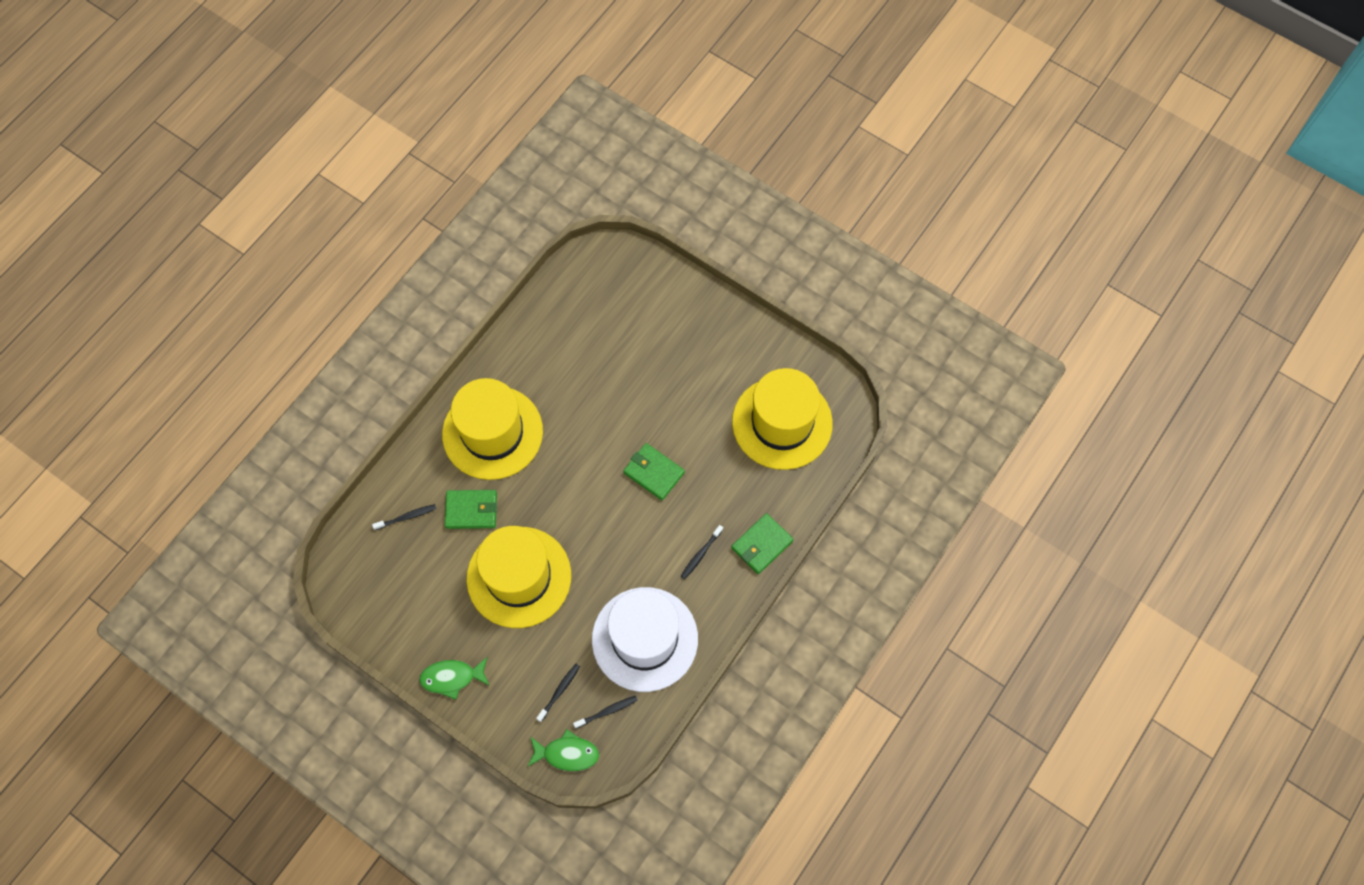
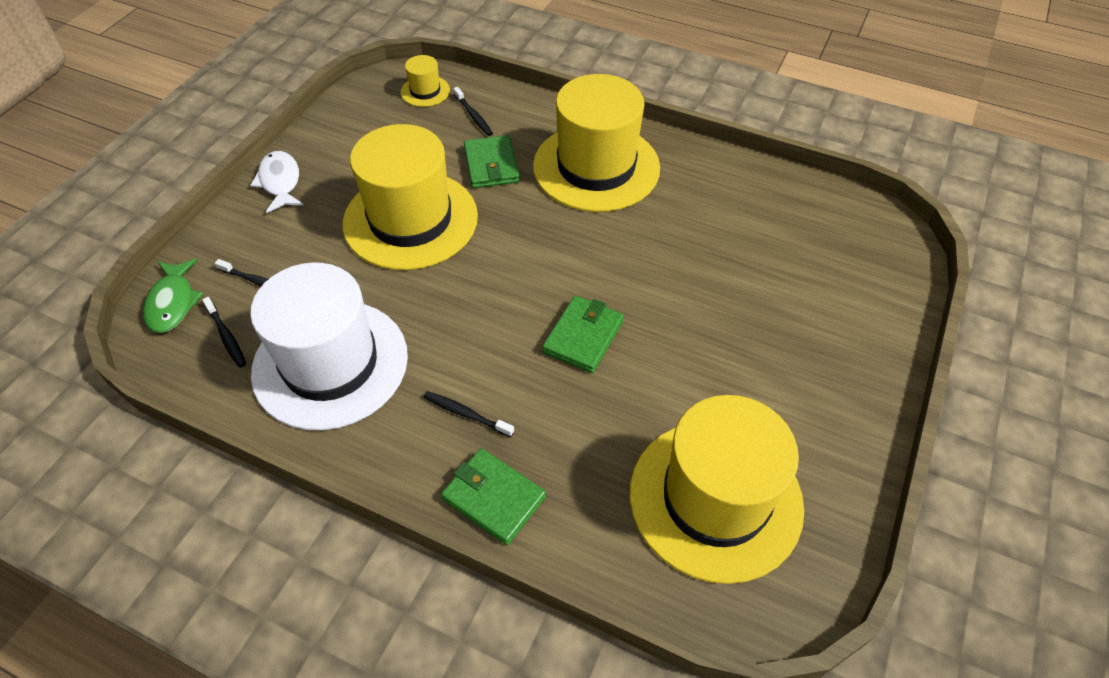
camera: 80 degrees right, 15 degrees down
(362, 554) = (425, 91): none -> yellow hat
(452, 678) = (280, 182): green fish -> white fish

